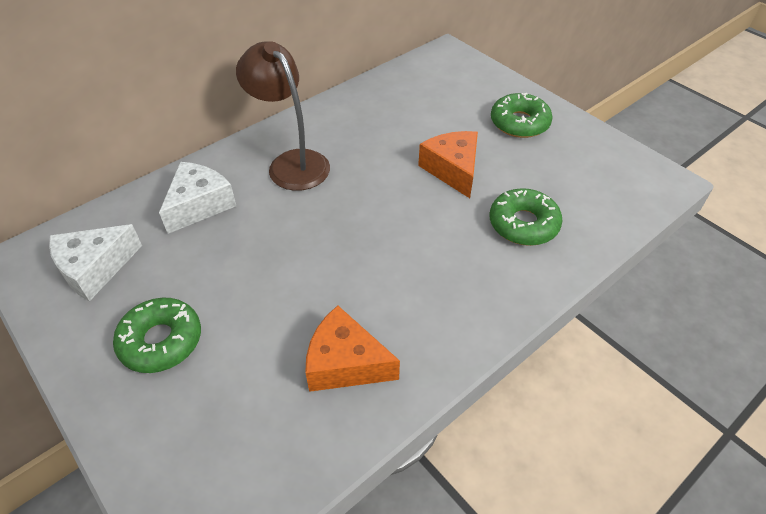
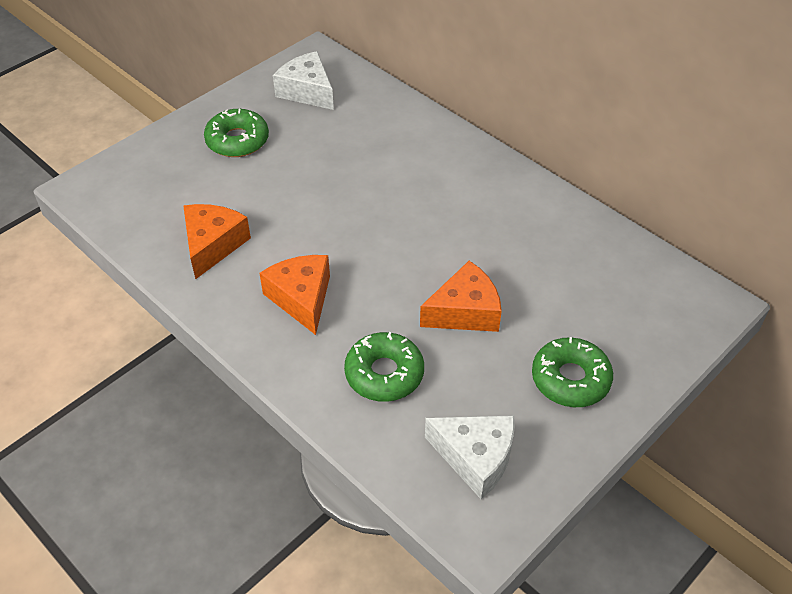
camera: 85 degrees right, 0 degrees up
(199, 205) = (385, 132): white cheese -> white cheese (475, 458)
(291, 163) = (453, 182): brown lamp -> none
(433, 280) = (301, 298): none -> orange cheese

